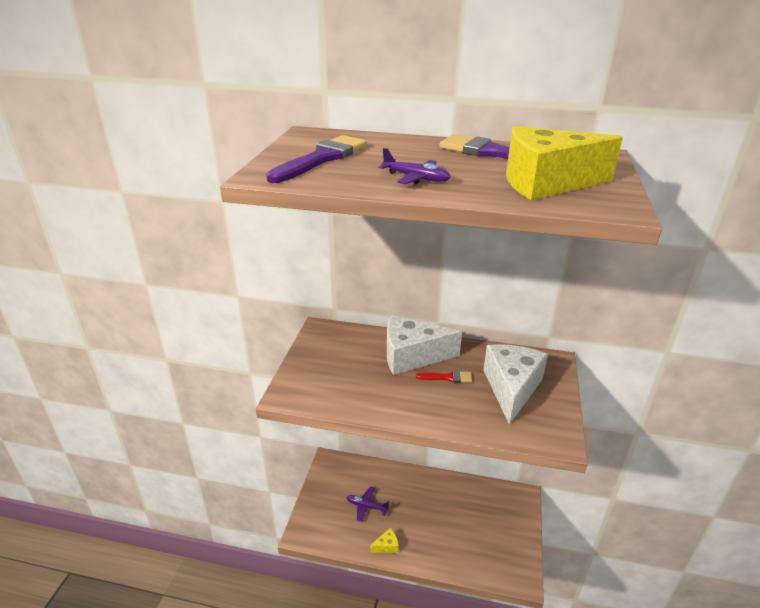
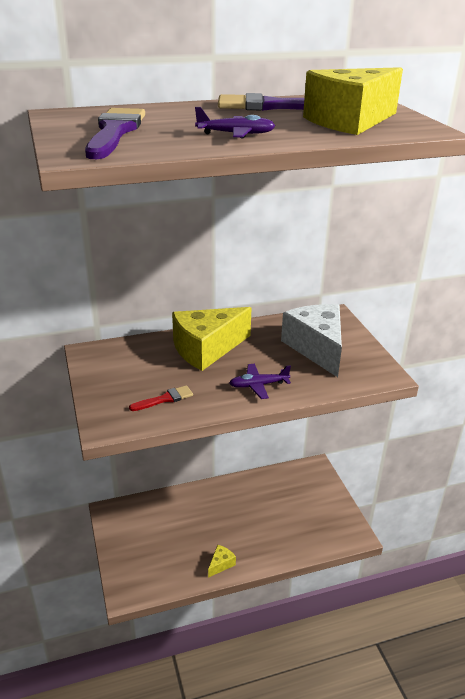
camera: 30 degrees left, 0 degrees up
(366, 506) = (178, 537): purple plane -> purple plane (258, 385)
(412, 356) = (206, 349): white cheese -> yellow cheese
(447, 377) = (255, 357): red brush -> red brush (165, 399)

